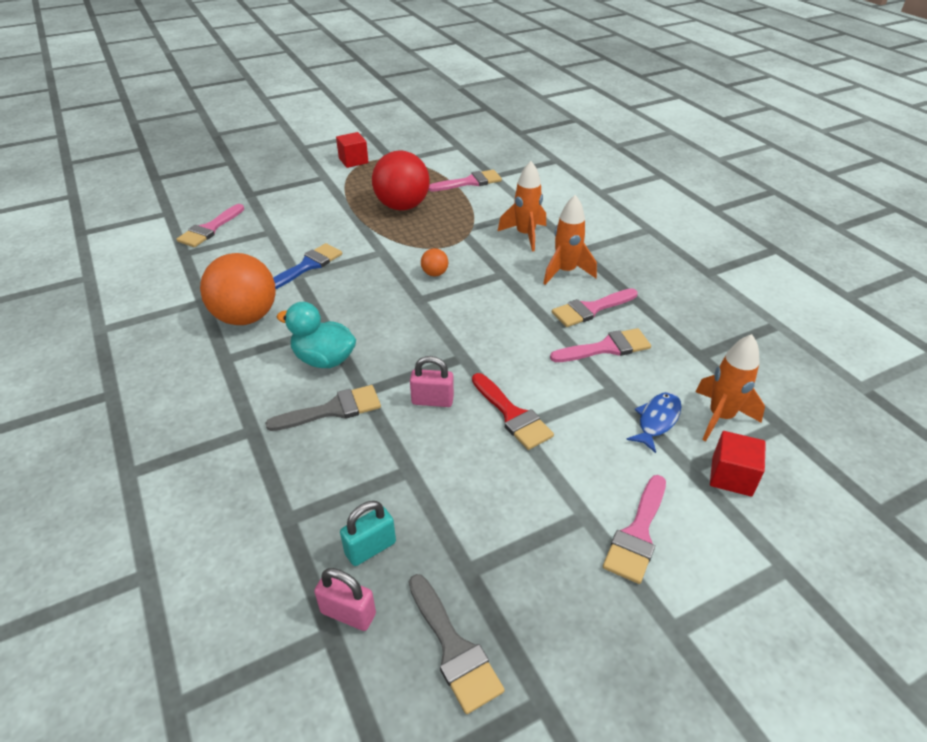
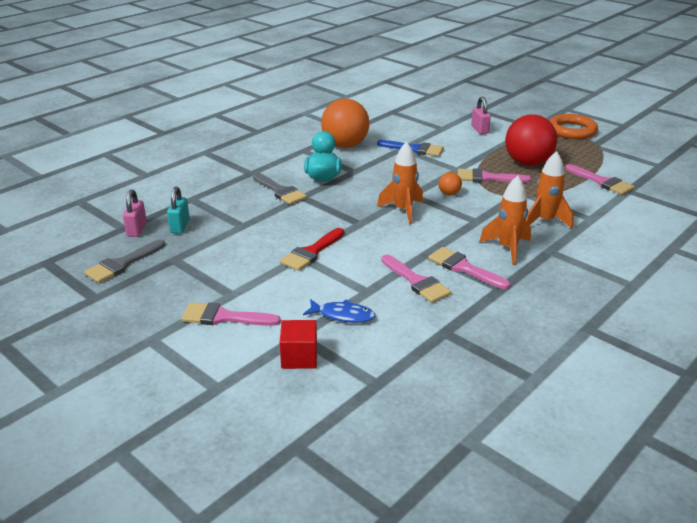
camera: 70 degrees right, 10 degrees down
(210, 229) = (425, 111): pink brush -> pink brush (487, 178)
(353, 161) = (572, 130): red cube -> orange ring
(370, 548) = (180, 226): turquoise padlock -> turquoise padlock turned 60 degrees clockwise
(432, 400) = (308, 221): pink padlock -> pink padlock (479, 130)
(720, 417) = (366, 348): orange rocket -> orange rocket (403, 210)

